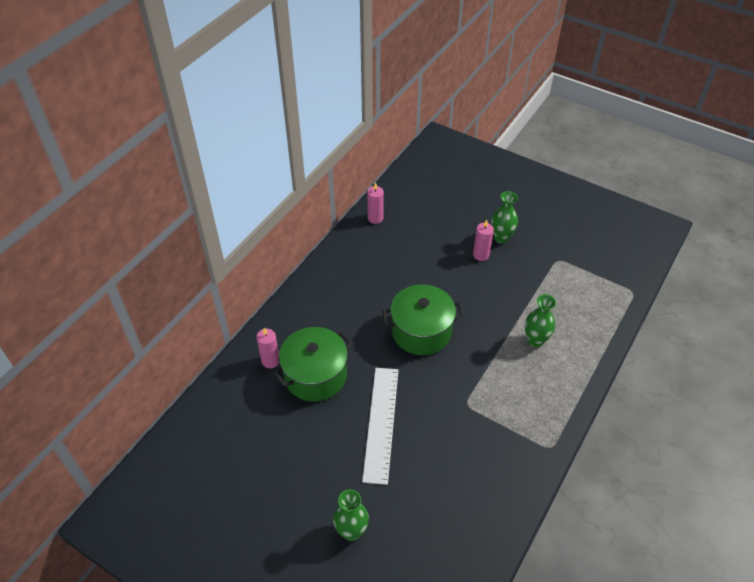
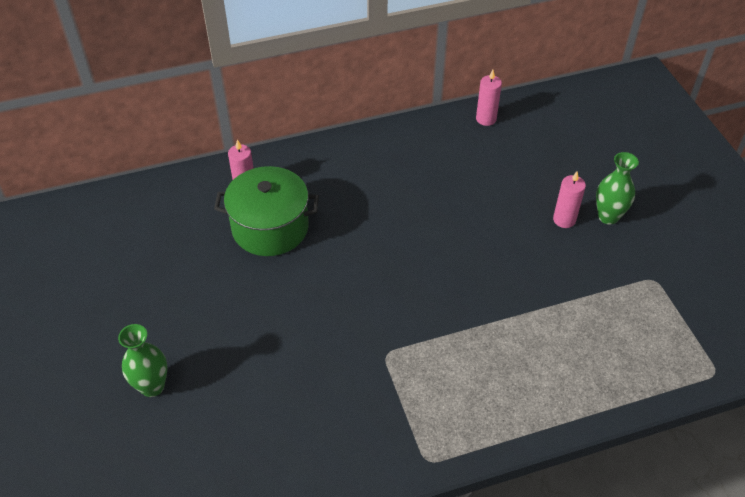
camera: 40 degrees right, 0 degrees up
(381, 423) = (282, 311): white ruler -> none
(421, 331) = (415, 254): green pot -> none
(535, 340) = (531, 344): green vase -> none

